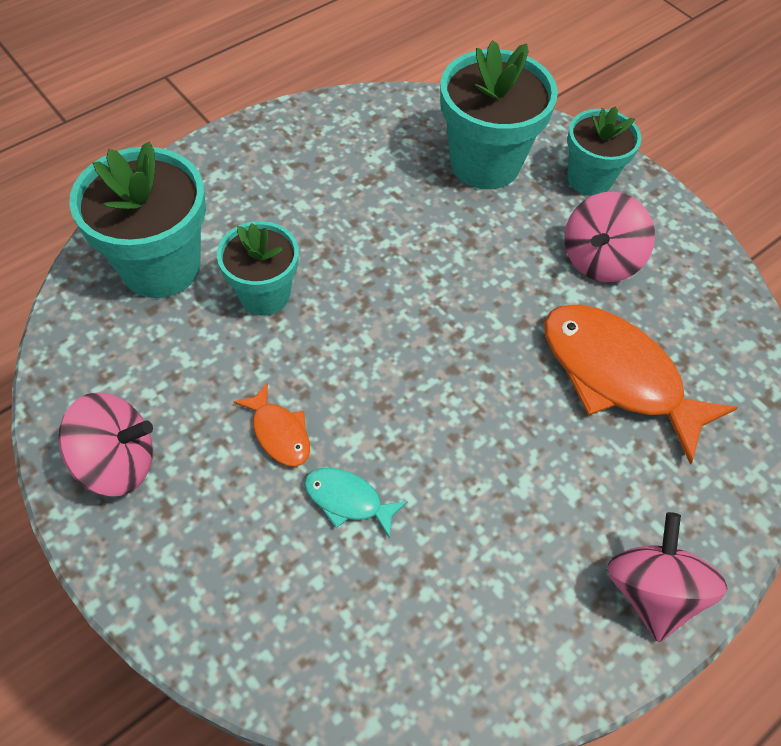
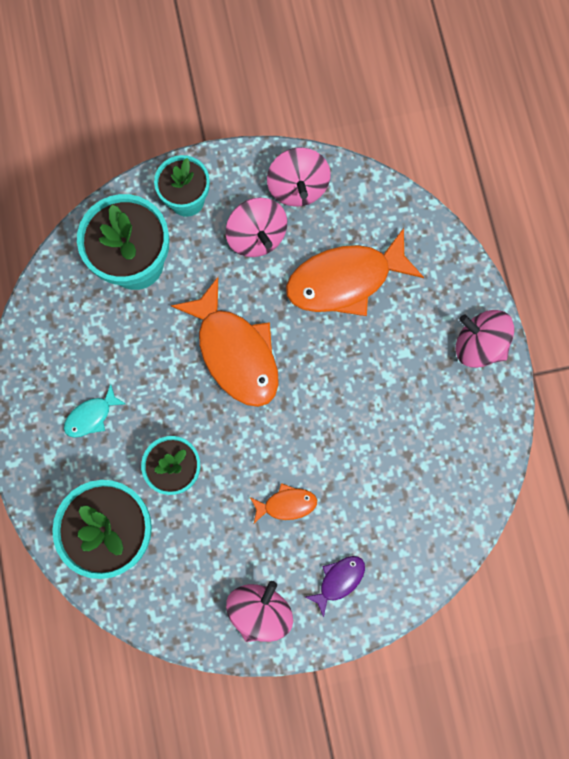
camera: 60 degrees left, 20 degrees up
(200, 546) = (339, 580): none -> purple fish
(347, 500) = (350, 483): turquoise fish -> turquoise fish (91, 416)
(444, 295) = (235, 352): none -> orange fish
(690, 276) = (298, 187): none -> pink spinning top

